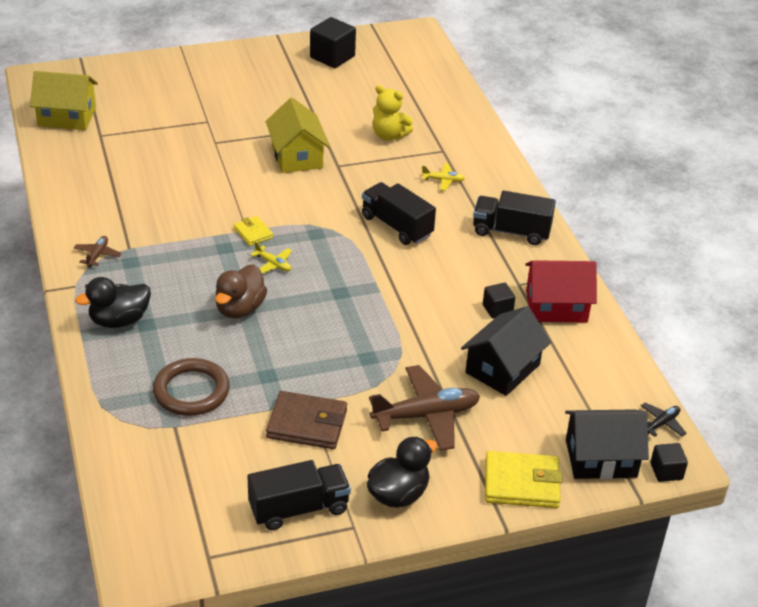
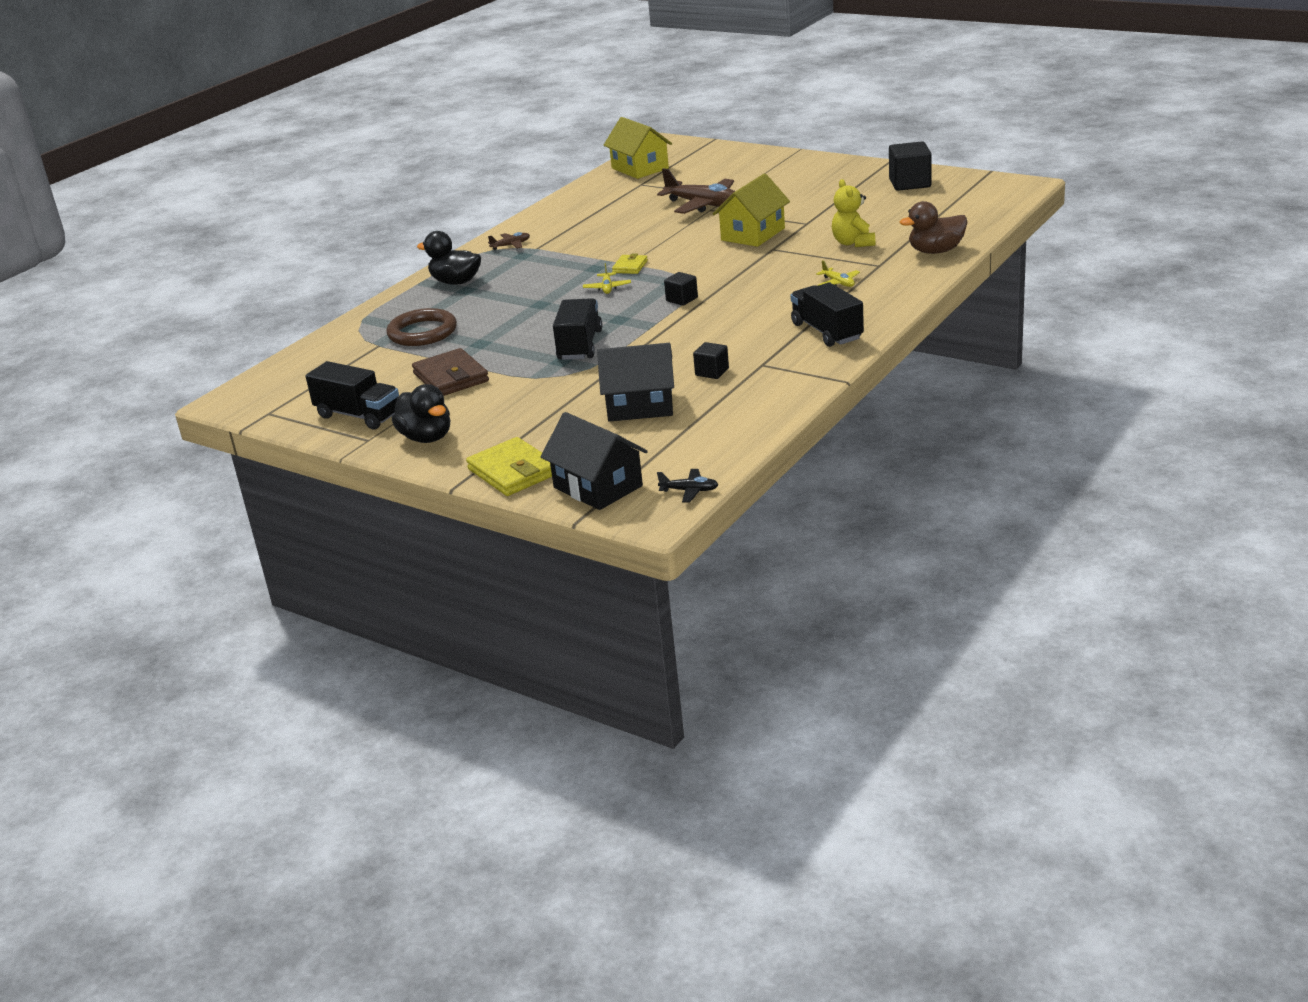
camera: 55 degrees right, 10 degrees down
(240, 309) = (536, 303): brown duck -> brown duck (936, 251)
(396, 226) = (741, 297): black truck -> black truck (579, 345)
(398, 494) = (426, 437): black duck -> black duck turned 45 degrees clockwise
(426, 415) = (531, 407): brown plane -> brown plane (703, 205)
(556, 306) = (763, 389): red house -> none
(666, 471) = (629, 518): black cube -> black cube (682, 299)

